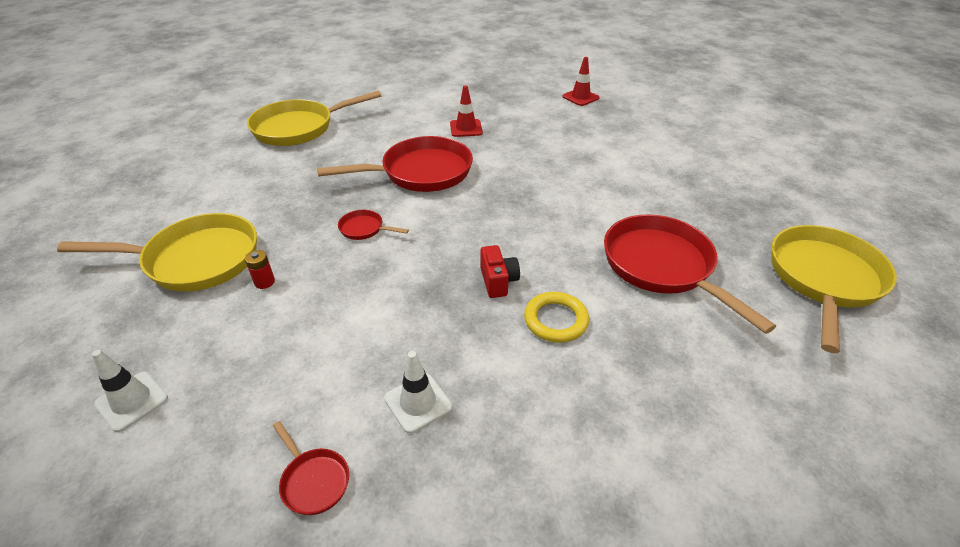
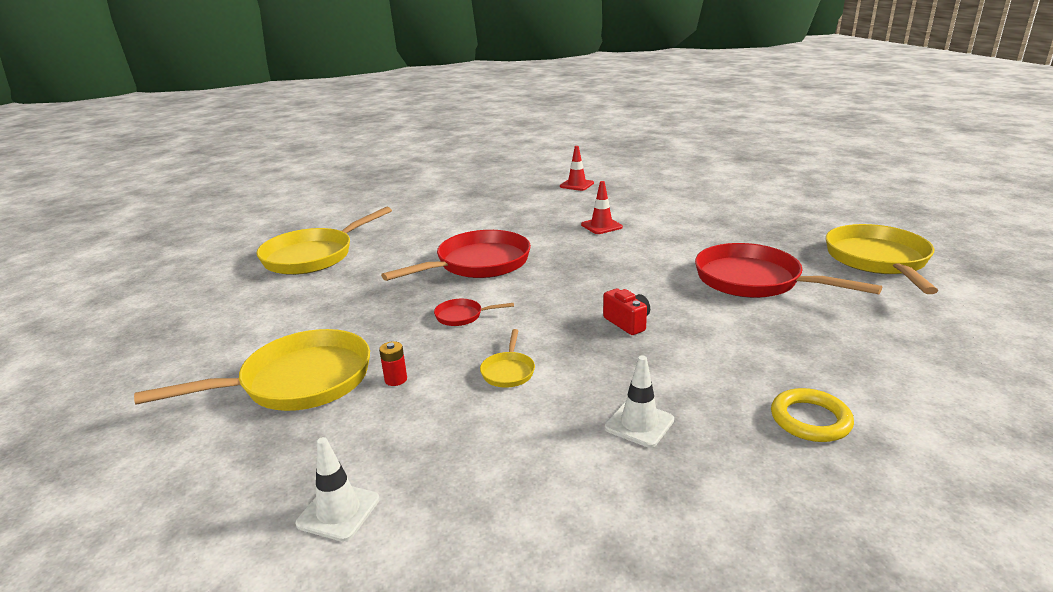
camera: 20 degrees left, 15 degrees down
(313, 481) = (597, 508): red pan -> none
(355, 303) = (508, 371): none -> yellow pan
(466, 128) = (491, 224): red traffic cone -> red traffic cone (601, 226)
(556, 320) = (703, 336): yellow ring -> yellow ring (810, 420)

